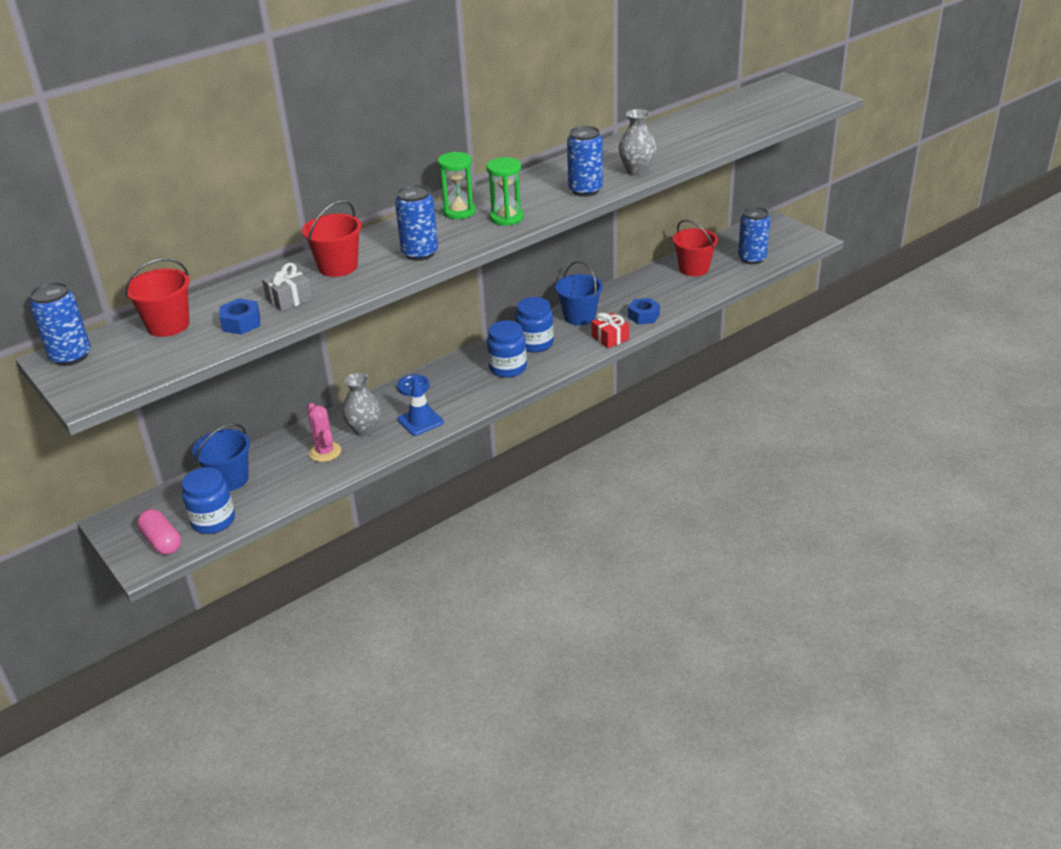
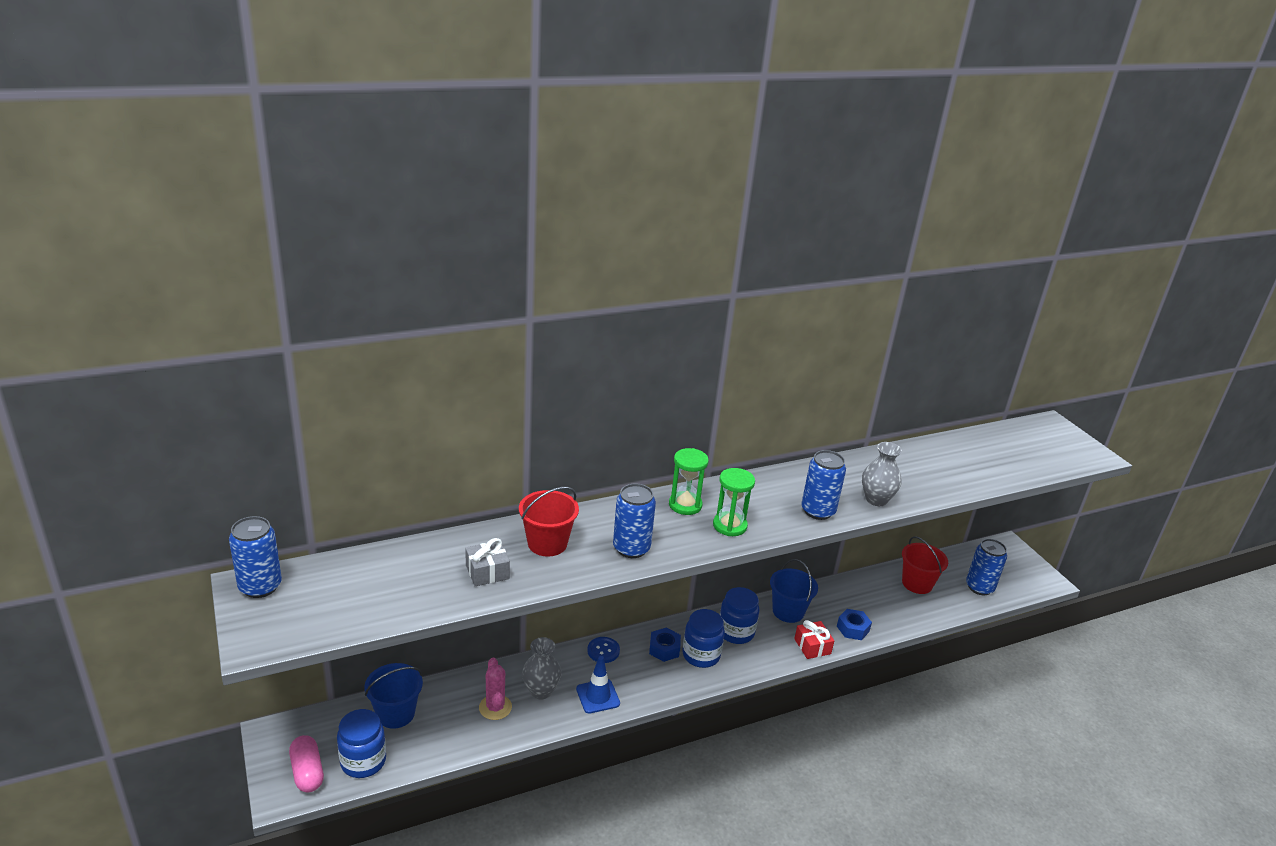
camera: 10 degrees right, 5 degrees down
(168, 325) = (363, 573): red bucket -> none
(241, 323) = (432, 590): blue nut -> blue nut (664, 649)

